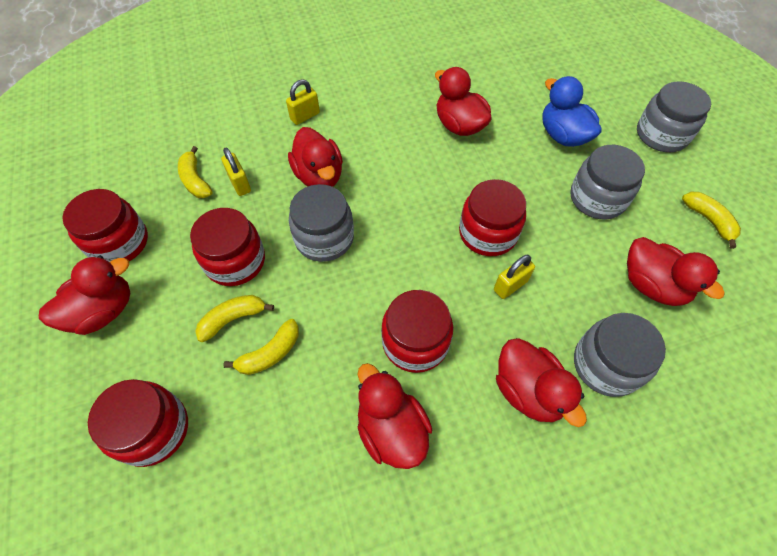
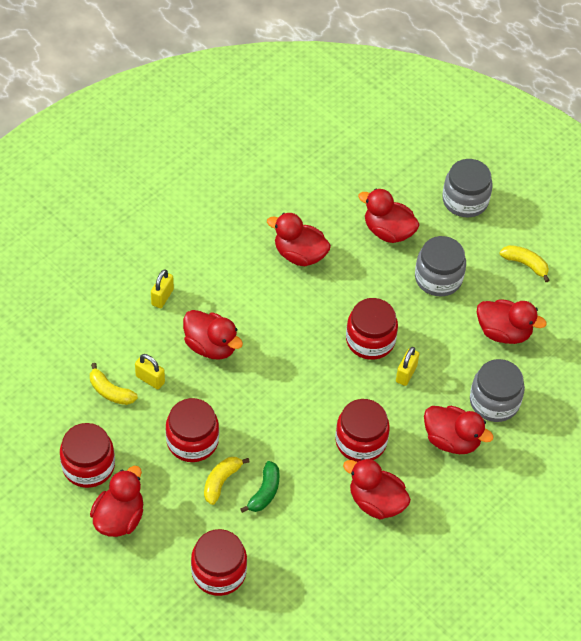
camera: 30 degrees left, 5 degrees down
(270, 353) = (264, 492): yellow banana -> green banana
(324, 238) = (249, 395): grey jar -> none
(563, 135) = (388, 231): blue duck -> red duck

